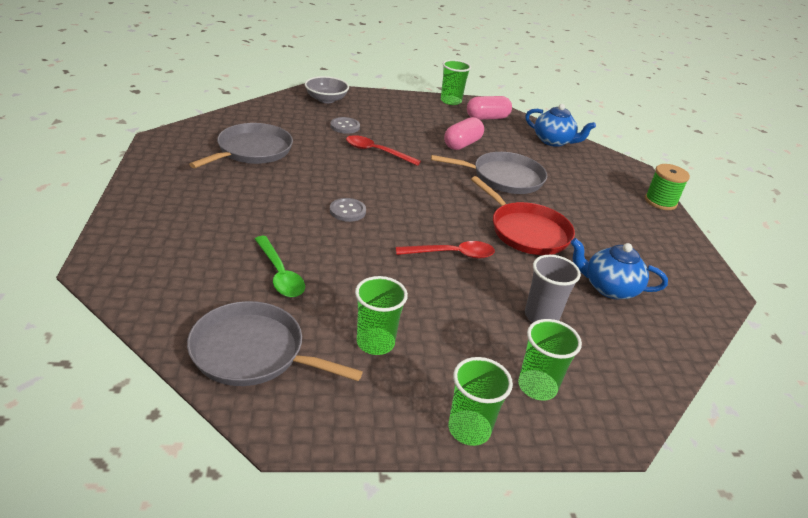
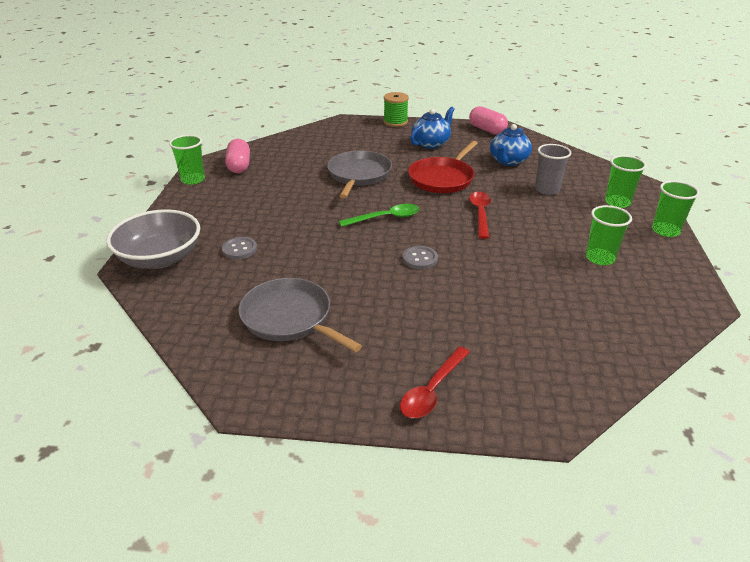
camera: 75 degrees left, 0 degrees up
(253, 352) = (633, 316): grey pan -> none
(280, 274) = (528, 301): green spoon -> green spoon (385, 218)
(326, 99) = (160, 258): grey bowl -> grey bowl, size x1.56
(376, 152) = (303, 234): red spoon -> red spoon (432, 390)
(462, 144) = (293, 186): pink capsule -> pink capsule (487, 130)
(526, 231) = (442, 178): red pan -> red pan turned 150 degrees clockwise
(553, 141) = (294, 143): blue teapot -> blue teapot (431, 143)

